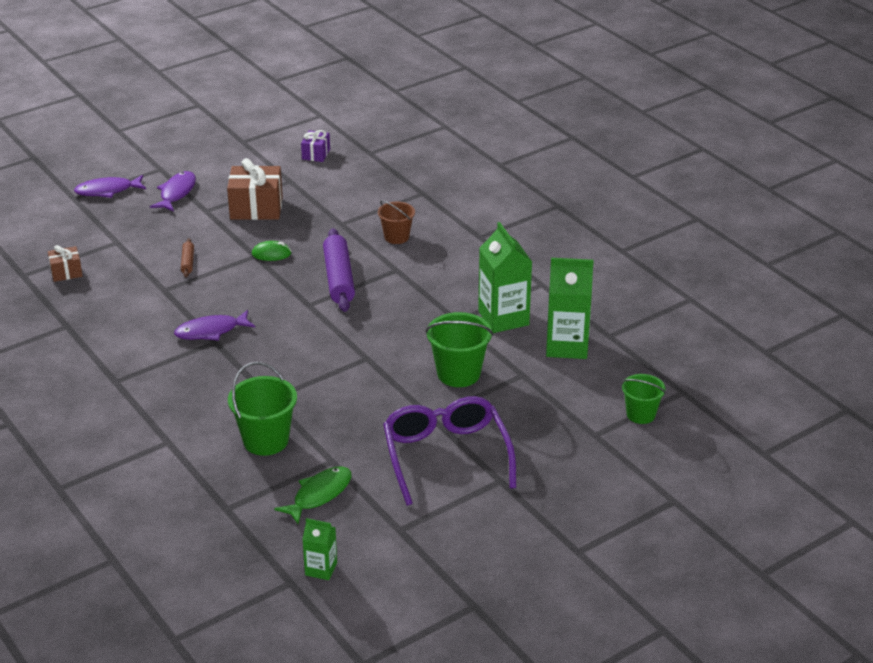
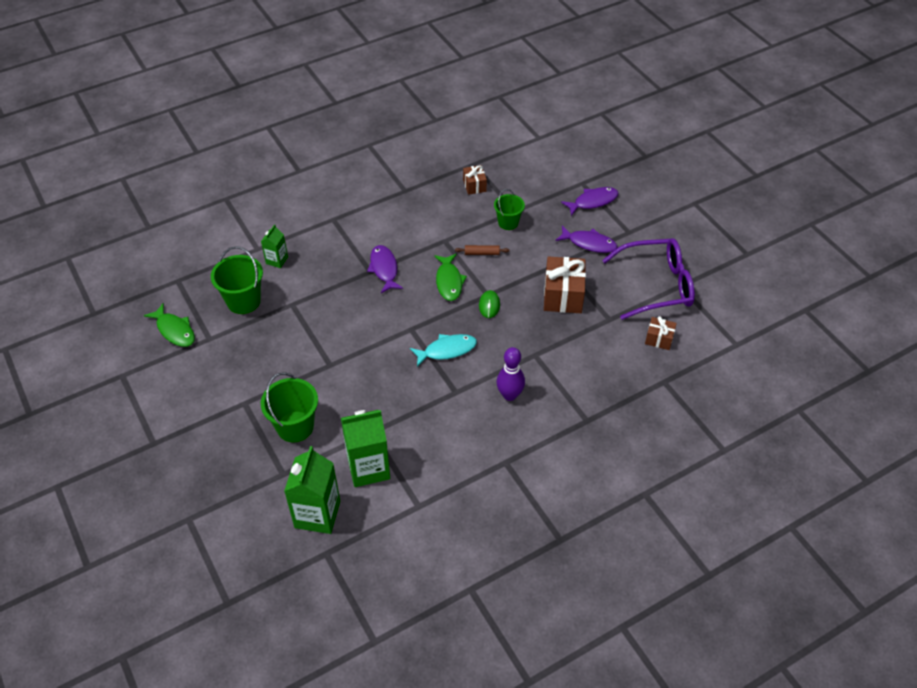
camera: 95 degrees right, 15 degrees up
(107, 191) = (593, 201): purple fish -> purple fish turned 75 degrees clockwise
(234, 282) = (449, 281): none -> green fish
(316, 154) = (659, 339): purple gift -> brown gift
(321, 569) = (99, 329): green carton -> green carton (277, 260)
(339, 278) = (447, 350): purple rolling pin -> turquoise fish
(396, 237) = (509, 395): brown bucket -> purple bowling pin
(446, 456) = (193, 409): purple glasses -> purple glasses (656, 285)
(641, 414) = (205, 560): green bucket -> green bucket (508, 222)

